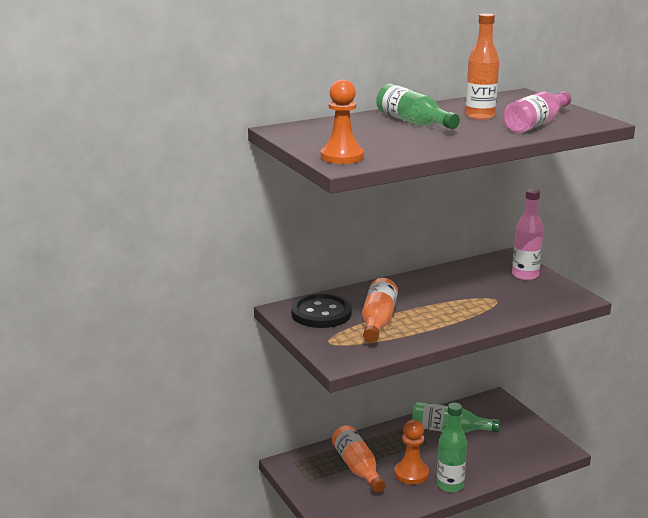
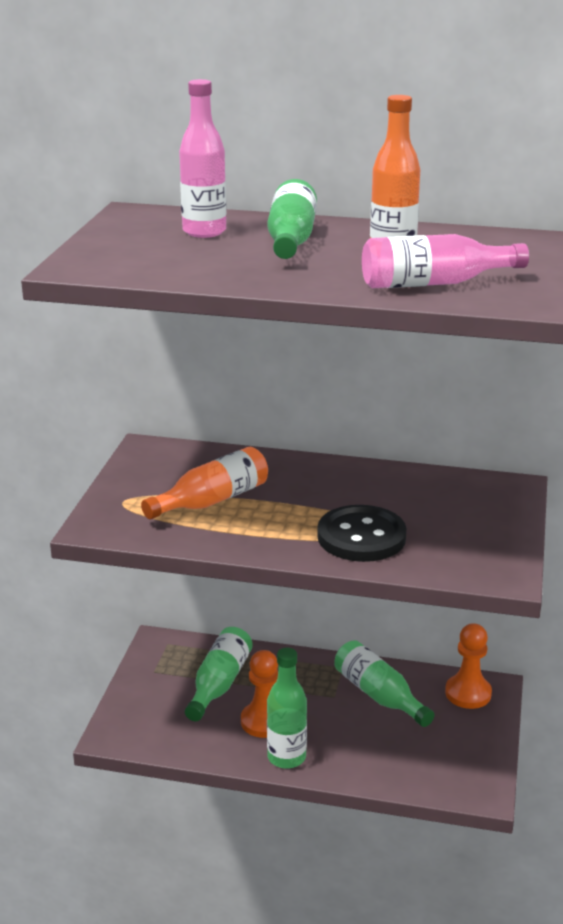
camera: 40 degrees right, 5 degrees up
(321, 313) = (173, 467): black button -> black button (361, 537)
(342, 157) = (97, 259): orange pawn -> orange pawn (468, 693)
(357, 467) = (219, 684): orange bottle -> green bottle
(525, 275) = (490, 518): pink bottle -> pink bottle (204, 232)

